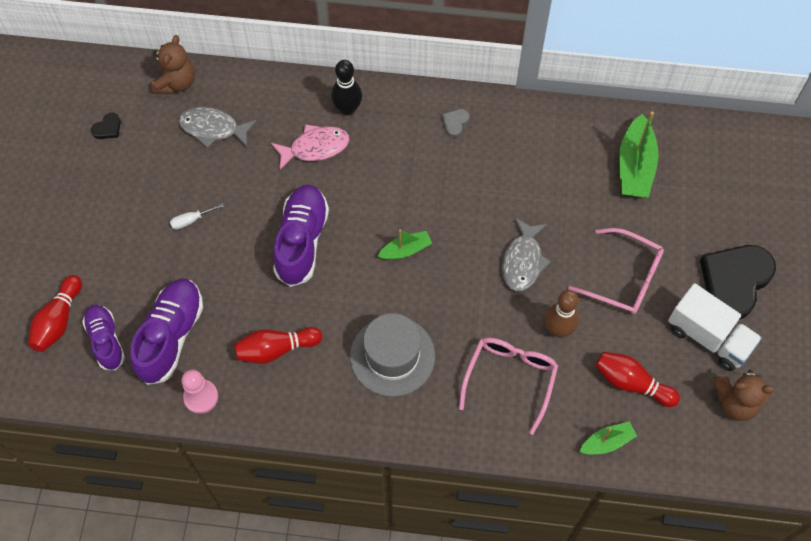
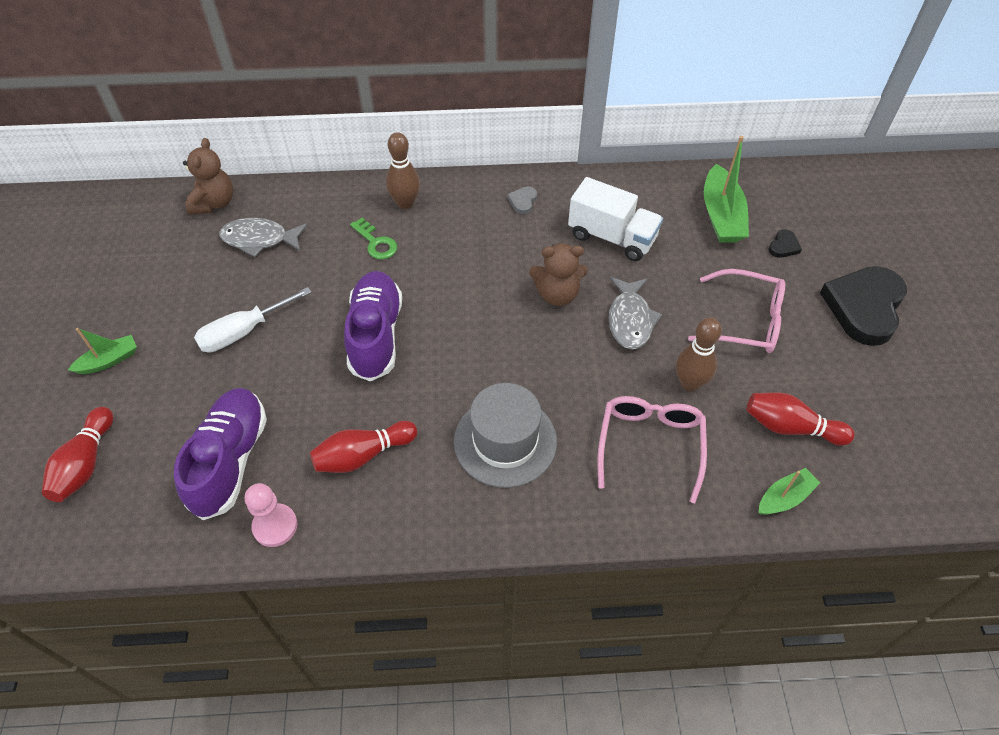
camera: 10 degrees left, 10 degrees down
(106, 340) = (147, 478): purple shoe -> none
(108, 128) = (139, 254): black heart -> black heart (783, 246)
(191, 220) = (243, 332): white screwdriver -> white screwdriver, size x1.86
(315, 148) = (376, 243): pink fish -> green key
(347, 109) = (405, 203): black bowling pin -> brown bowling pin
(405, 250) = (496, 327): green boat -> green boat (109, 360)
(708, 337) = (858, 366): white truck -> white truck (612, 237)
(735, 402) = (914, 430): brown teddy bear -> brown teddy bear (557, 294)

